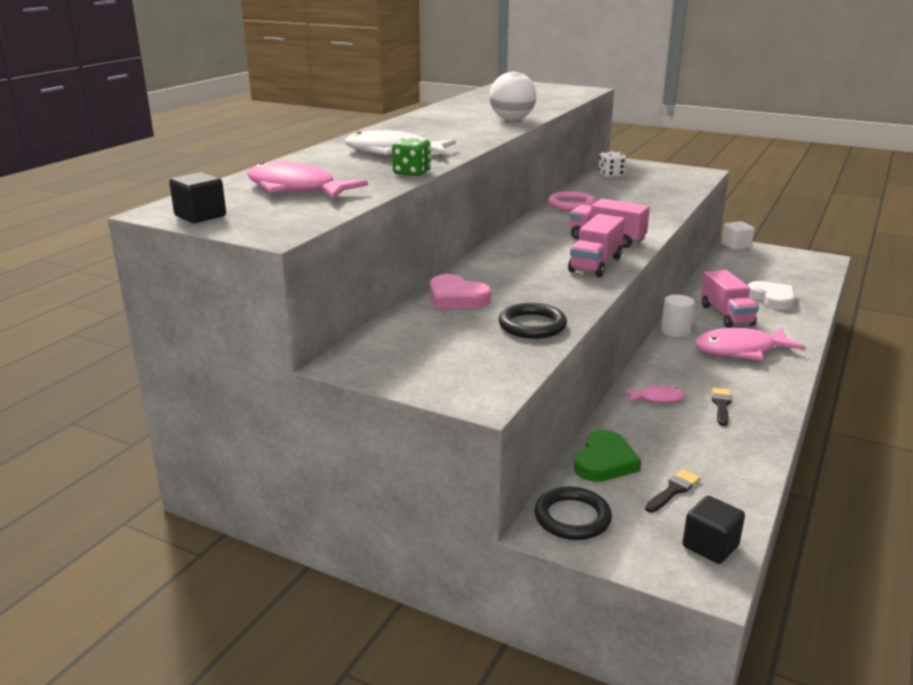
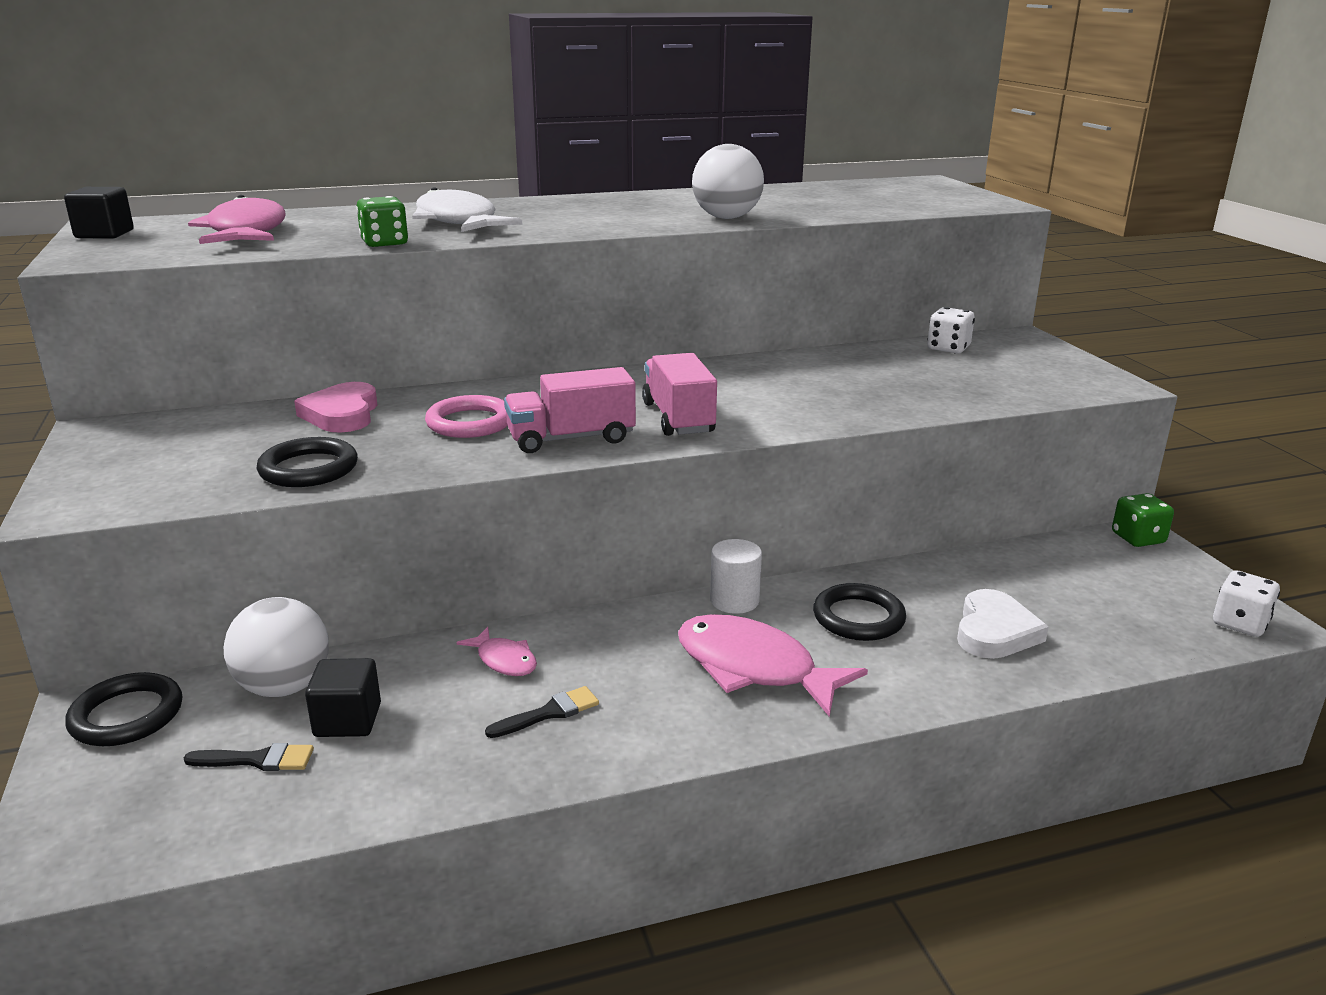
camera: 45 degrees right, 0 degrees up
(571, 205) = (770, 366): pink ring -> pink ring (470, 423)
(604, 462) = (284, 687): green heart -> white ball
(710, 546) = (134, 838): black cube -> black cube (347, 720)
(726, 315) = (858, 617): pink truck -> black ring
(735, 246) = (1138, 538): white cube -> green dice
(820, 263) = (1240, 623): none -> white dice

